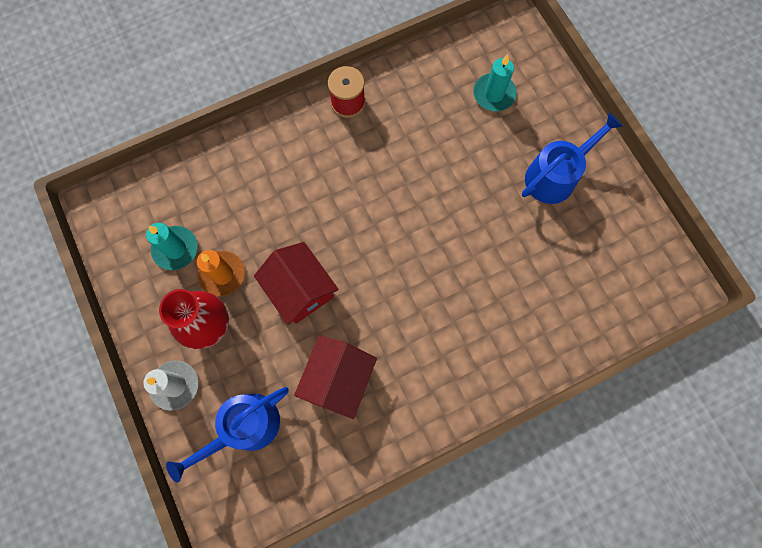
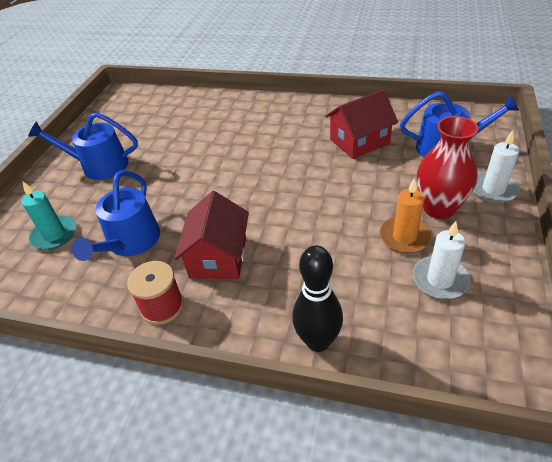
camera: 135 degrees left, 30 degrees down
(175, 249) = (440, 280): turquoise candle -> white candle
(228, 148) = (318, 341): none -> black bowling pin
(300, 289) = (344, 195): red house -> red house (218, 257)
(427, 128) = (130, 242): none -> blue watering can

